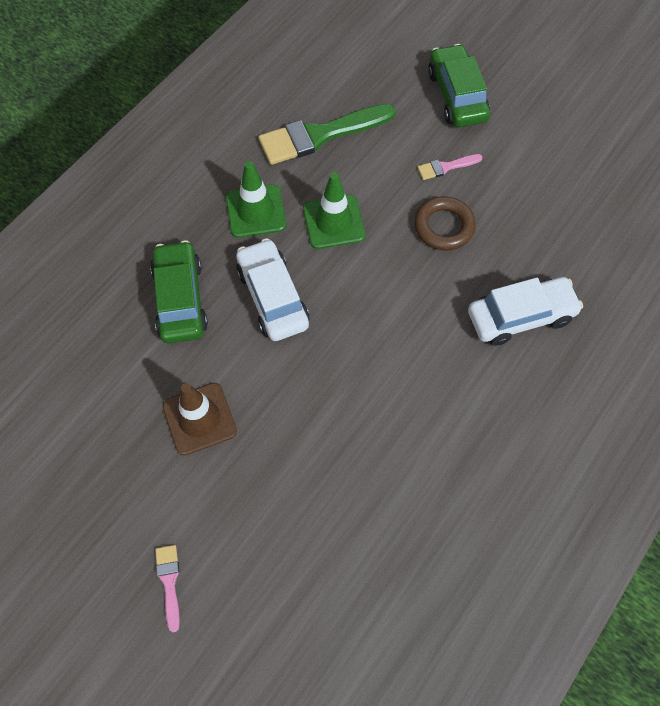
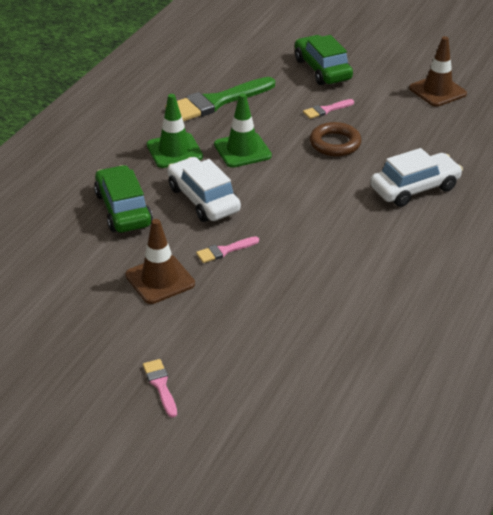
camera: 10 degrees left, 25 degrees down
(280, 384) = (224, 251): none -> pink brush
(587, 153) = (437, 91): none -> brown traffic cone

